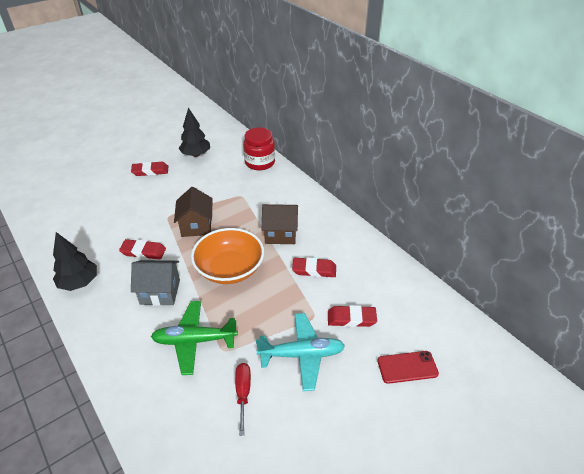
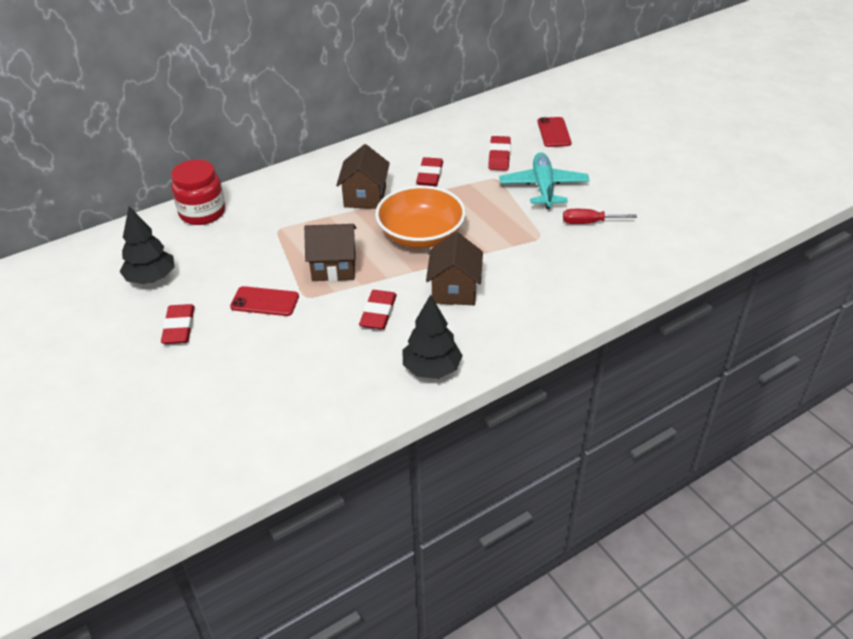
camera: 85 degrees left, 0 degrees up
(160, 292) = (454, 290): grey house -> brown house
(166, 199) = (265, 301): none -> red phone
(195, 341) = (528, 257): green plane -> none

